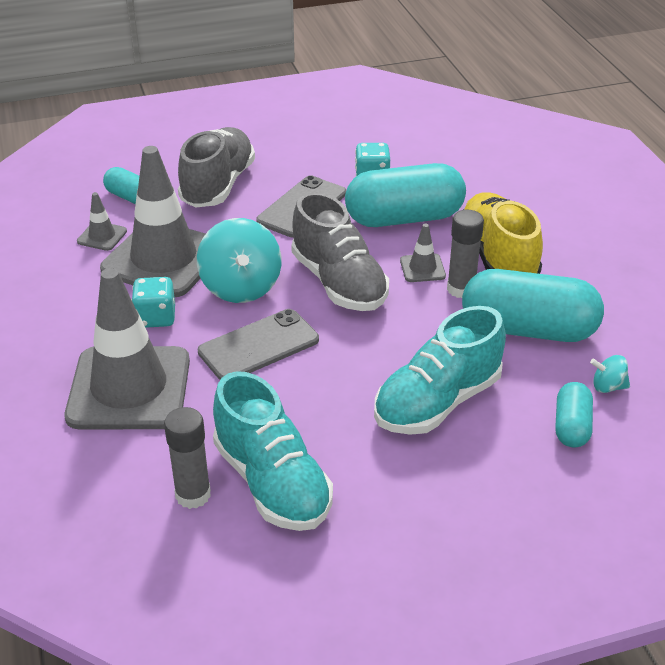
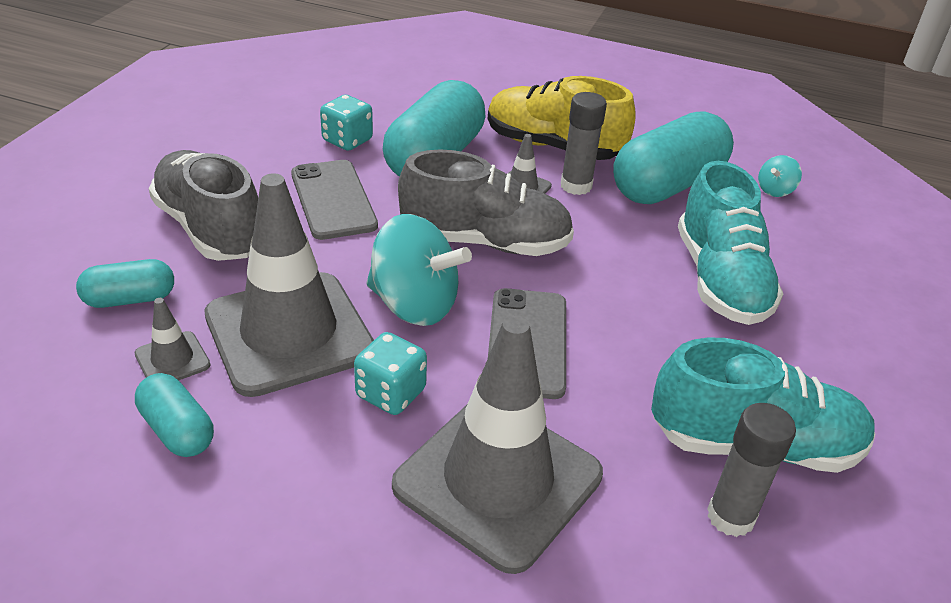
camera: 55 degrees left, 0 degrees up
(571, 426) = (810, 232): turquoise capsule -> turquoise capsule (177, 430)

